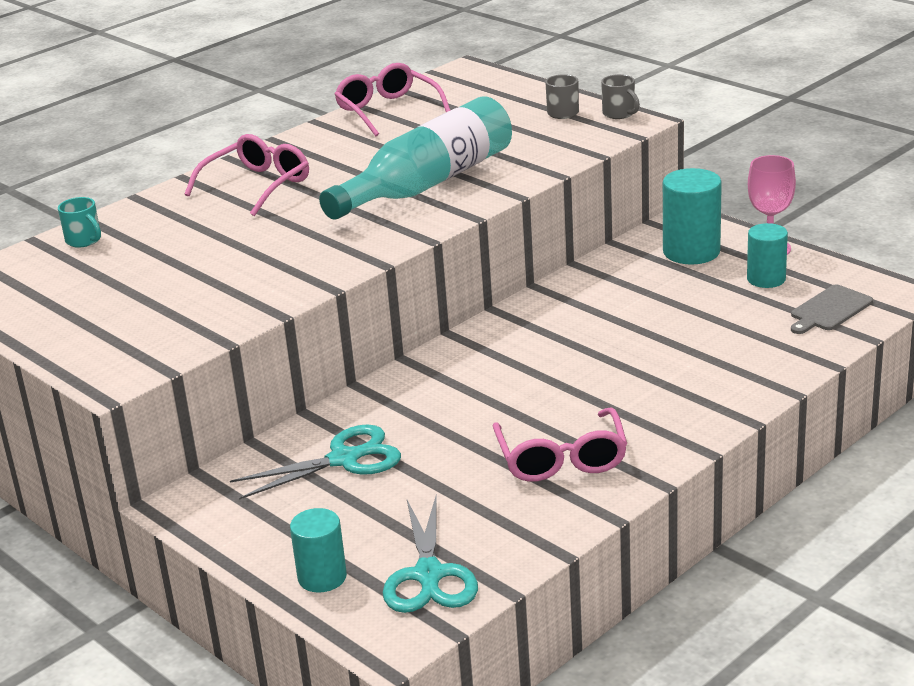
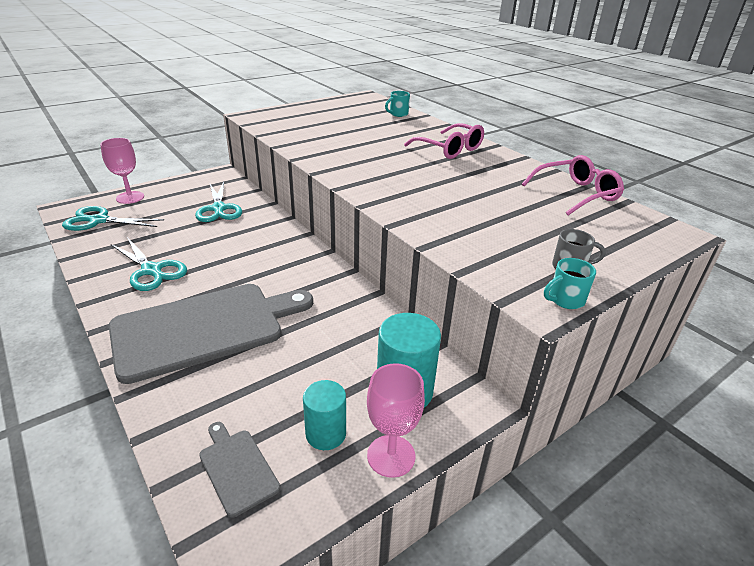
camera: 95 degrees right, 5 degrees up
(322, 577) = (130, 197): turquoise cylinder -> pink goblet
(428, 183) = (430, 195): turquoise bottle -> none
(561, 459) = (151, 270): pink glasses -> turquoise scissors
(619, 114) = (565, 300): grey mug -> turquoise mug
(663, 378) = (204, 328): none -> grey cutting board

